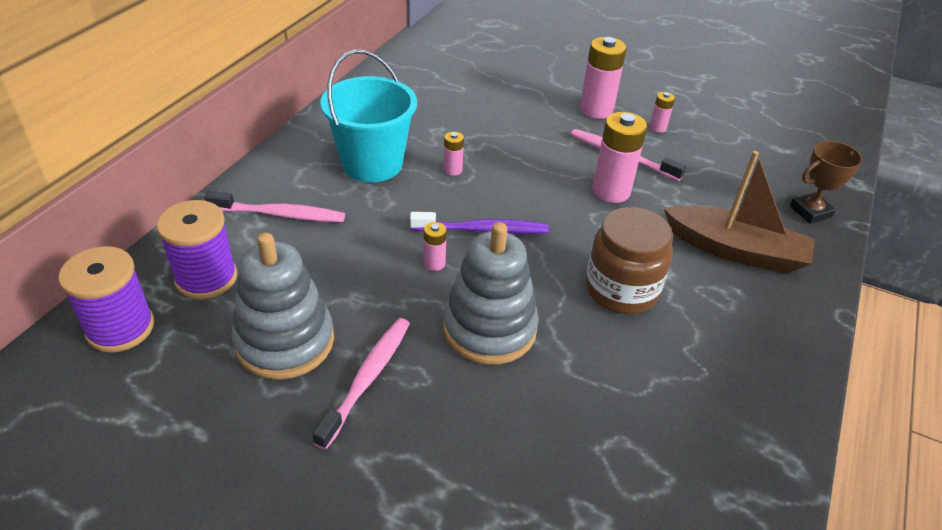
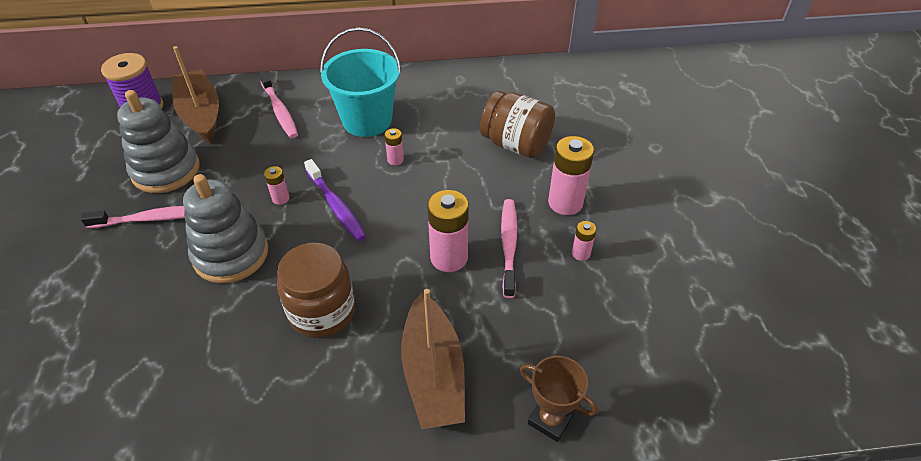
camera: 60 degrees right, 5 degrees up
(206, 278) = (201, 114): purple spool -> brown boat
(502, 101) = (516, 144): none -> brown jar

